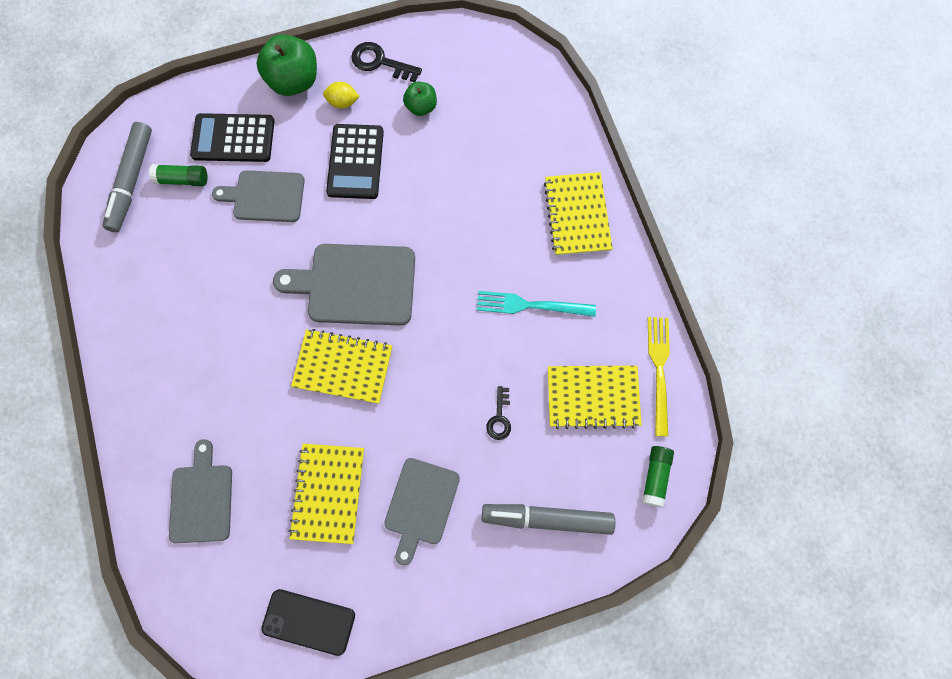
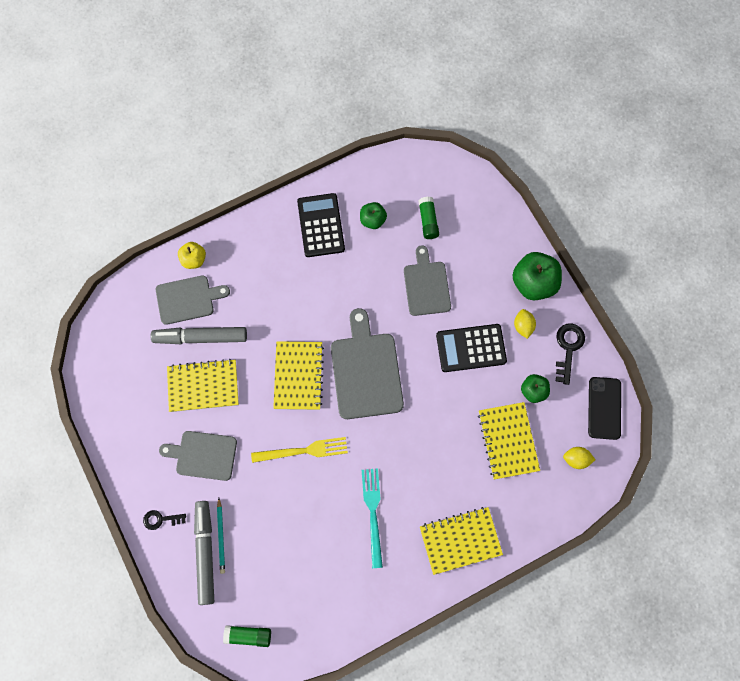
camera: 80 degrees right, 0 degrees up
(132, 181) = (419, 185): grey marker -> grey marker (200, 337)
(146, 483) = (194, 259): none -> yellow apple
(161, 243) = (372, 220): none -> green apple
(233, 138) = (471, 249): black calculator -> black calculator (321, 225)
(309, 621) = (114, 392): black phone -> black phone (604, 408)
(499, 417) = (277, 503): black key -> black key (161, 519)
(506, 80) = (576, 459): none -> yellow lemon
(530, 495) = (221, 537): none -> turquoise pencil
(592, 397) = (305, 575): yellow notebook -> yellow notebook (508, 441)
(659, 370) = (336, 629): yellow fork -> yellow fork (303, 451)

